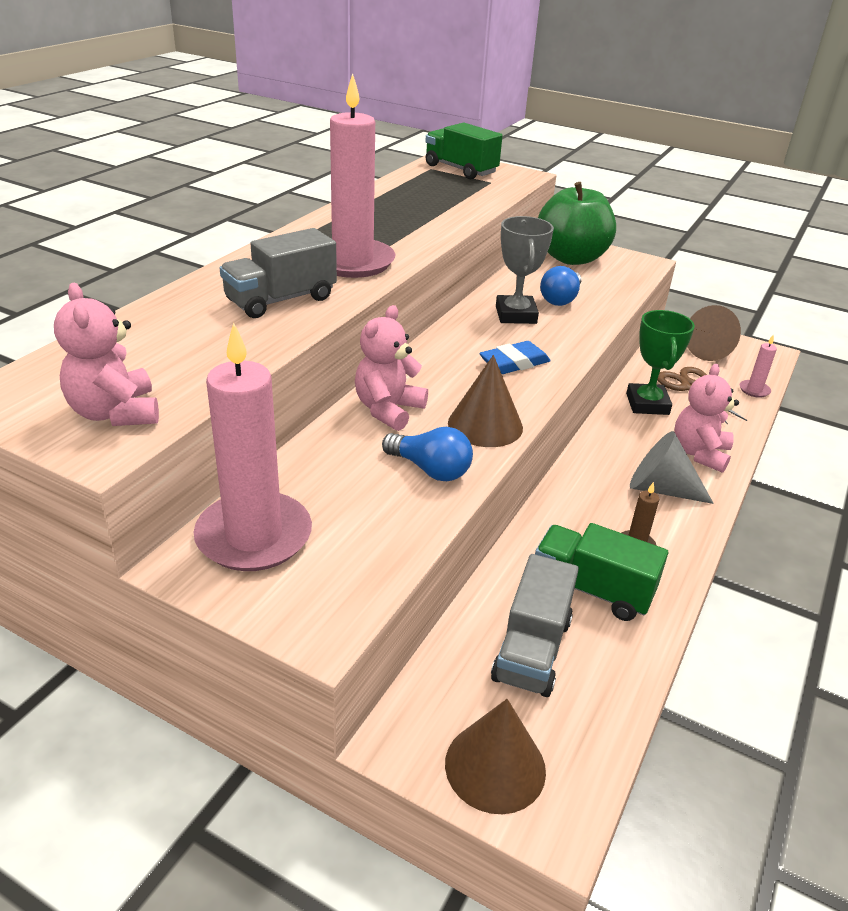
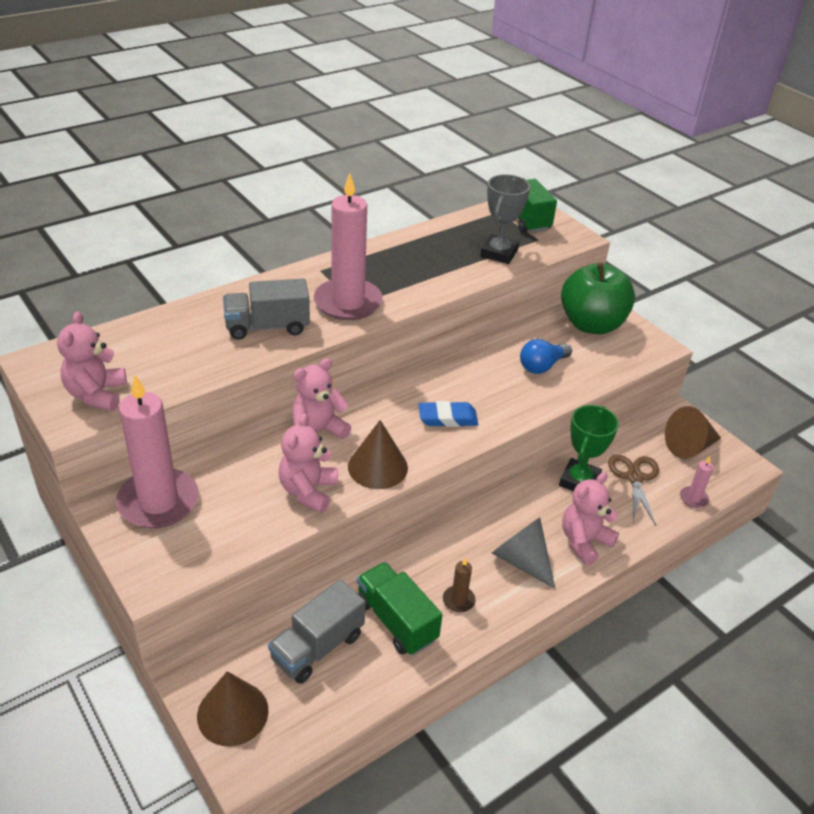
camera: 25 degrees right, 5 degrees up
(430, 470) = (308, 491): blue light bulb -> pink teddy bear
(516, 315) = (489, 372): grey trophy -> grey trophy (499, 253)

